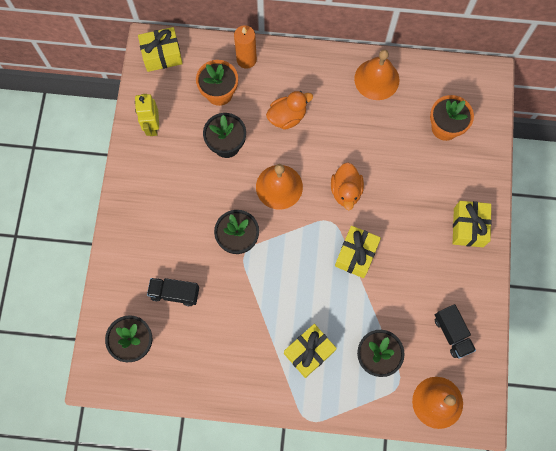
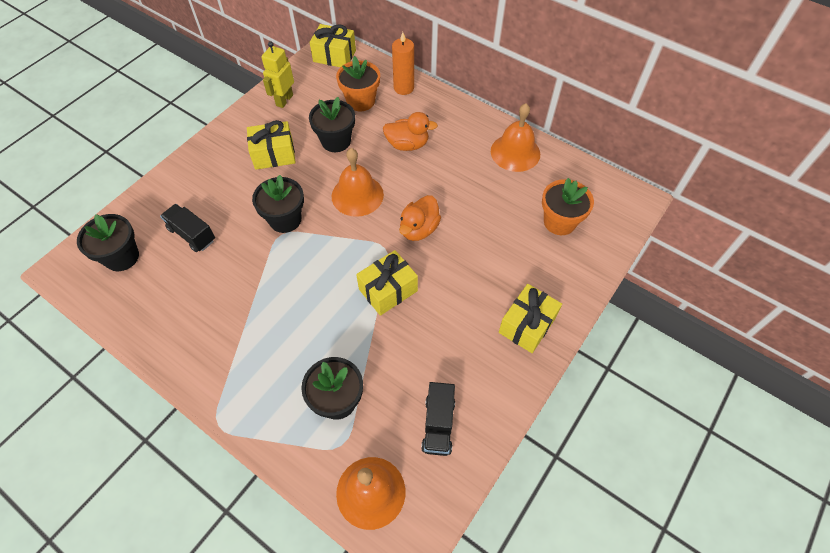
camera: 30 degrees right, 15 degrees down
(309, 352) = (272, 356): yellow gift -> yellow gift (274, 154)

